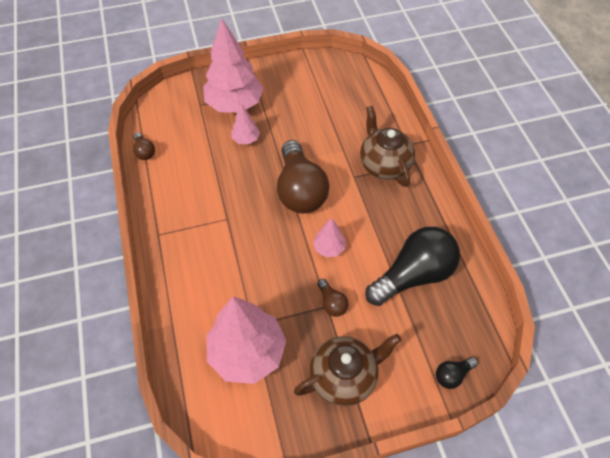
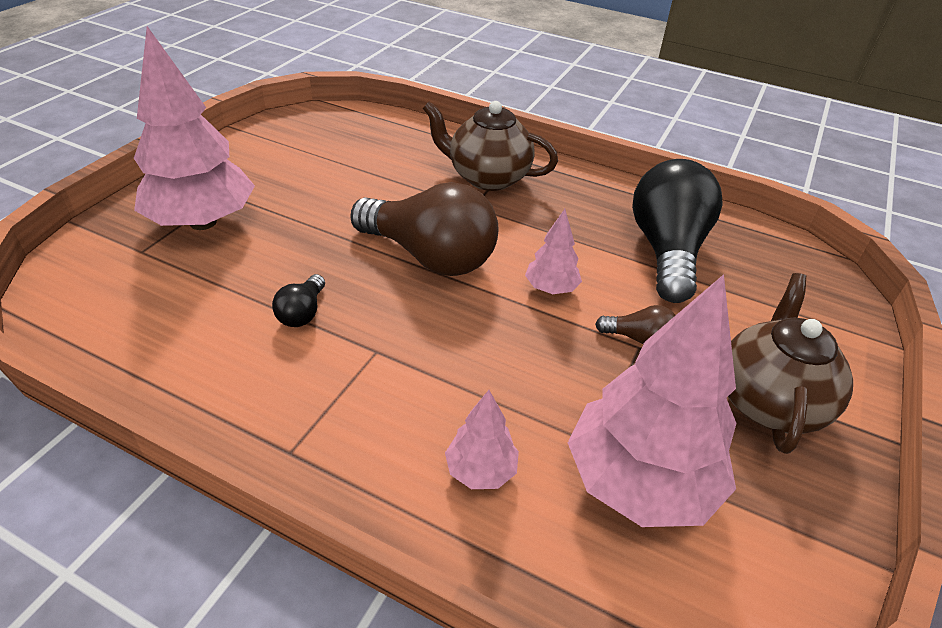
camera: 50 degrees left, 15 degrees down
(144, 152) = (110, 362): brown light bulb -> none
(246, 139) = (275, 249): pink tree -> pink tree (480, 471)
(452, 375) = (835, 308): black light bulb -> black light bulb (302, 313)

